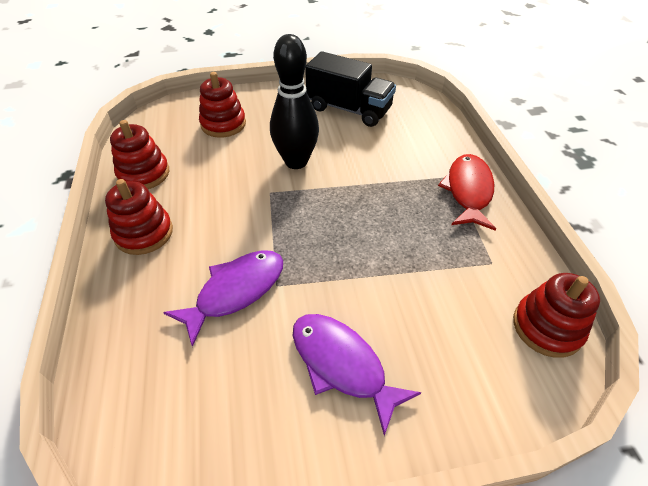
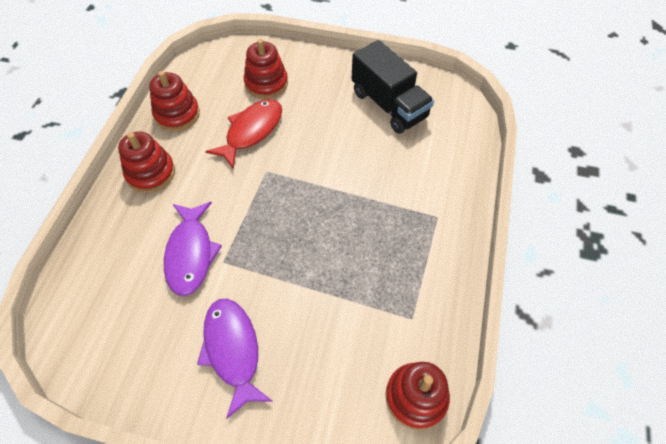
camera: 25 degrees right, 10 degrees up
(236, 291) = (191, 254): purple fish -> purple fish turned 105 degrees clockwise
(296, 161) = (306, 147): black bowling pin -> none
(468, 191) = (442, 238): red fish -> red fish (251, 131)

